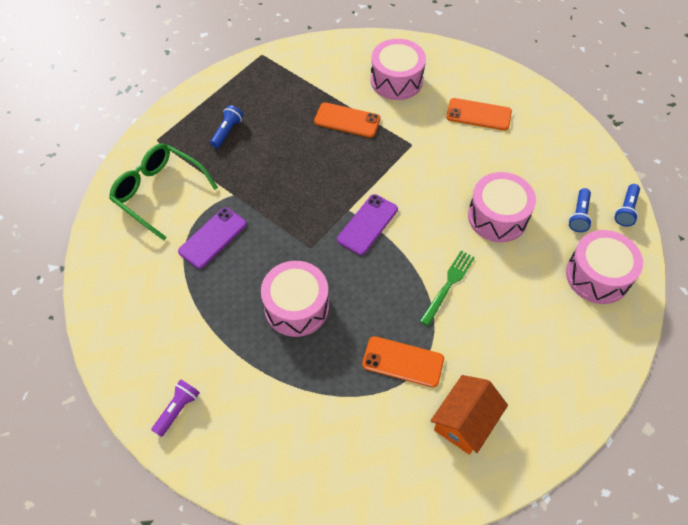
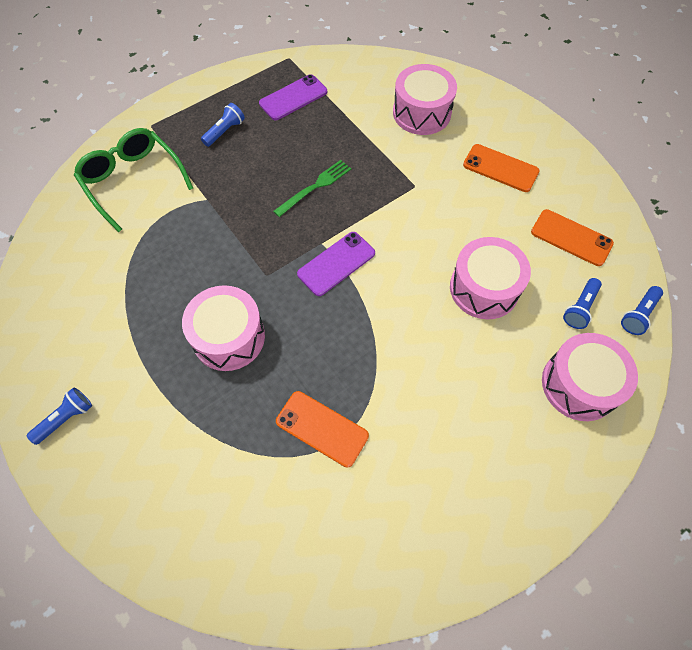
camera: 15 degrees right, 5 degrees up
(177, 410) = (66, 418): purple flashlight -> blue flashlight
(213, 238) = (169, 241): purple phone -> purple phone (293, 98)
(347, 120) = (353, 145): orange phone -> orange phone (571, 238)
(448, 285) = (402, 353): green fork -> green fork (315, 187)
(465, 421) = (368, 517): orange house -> none

